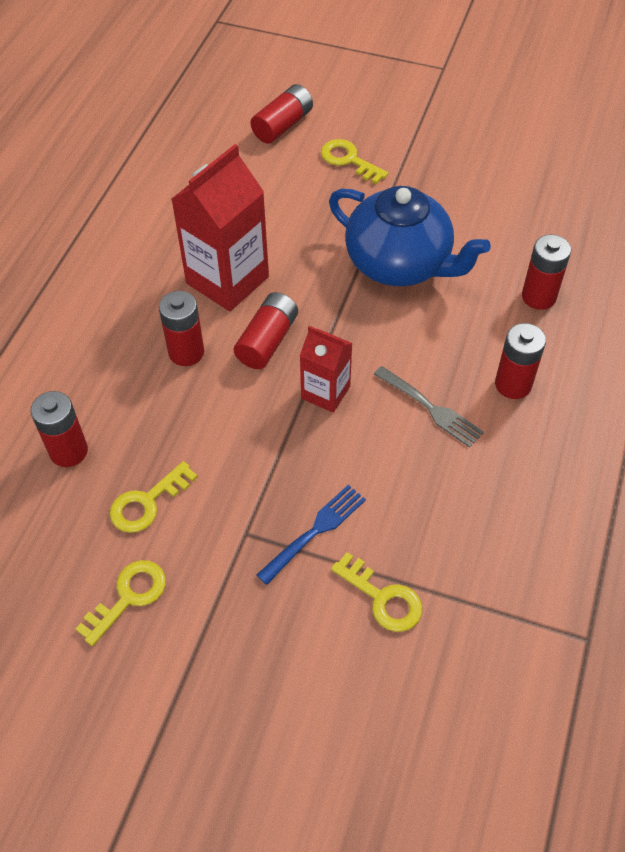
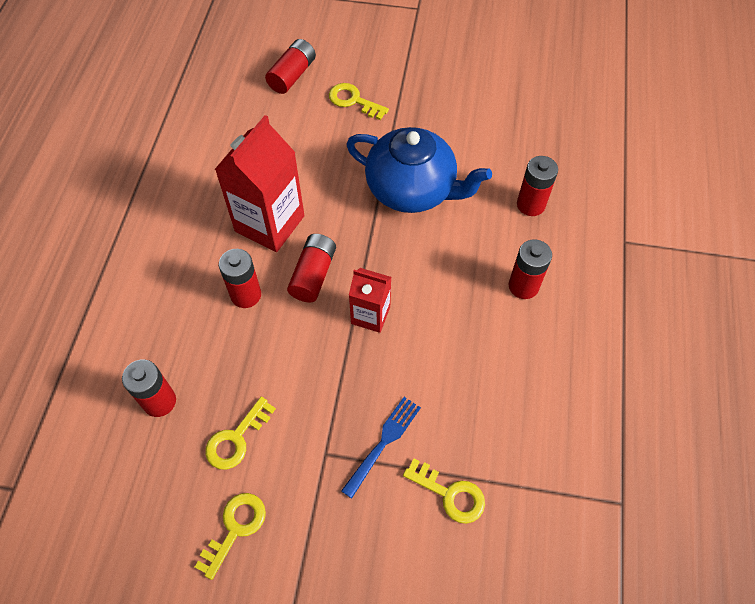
camera: 10 degrees left, 5 degrees up
(430, 408) = (459, 317): grey fork -> none

